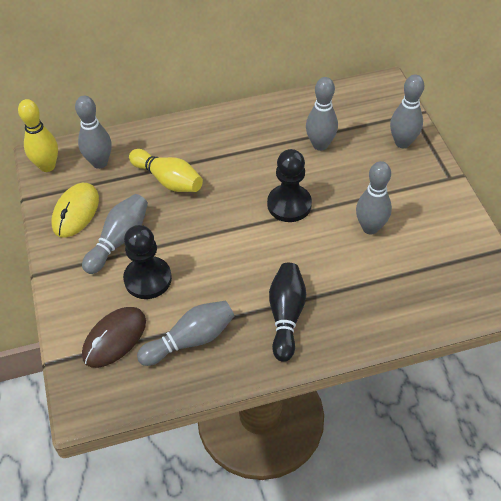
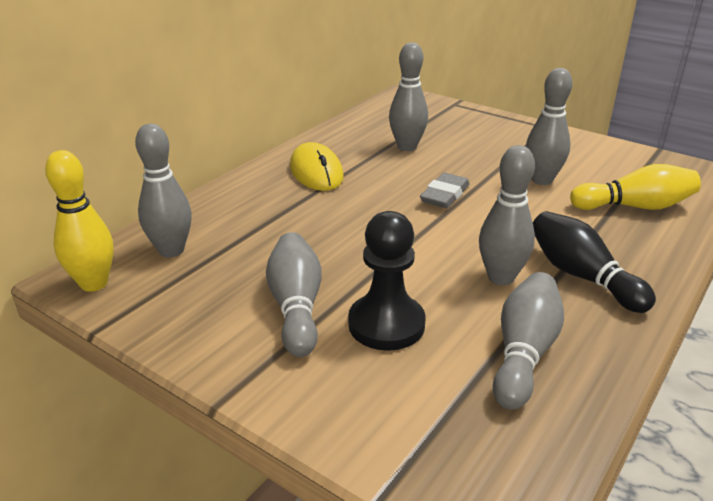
camera: 40 degrees left, 20 degrees down
(76, 212) = (196, 308): yellow mouse -> yellow mouse (316, 172)
(114, 338) = (432, 408): brown mouse -> none
(168, 180) = (285, 230): yellow bowling pin -> yellow bowling pin (635, 206)
(289, 204) = (444, 195): black pawn -> grey eraser
(402, 142) = (475, 121): grey bowling pin -> grey bowling pin (501, 277)

